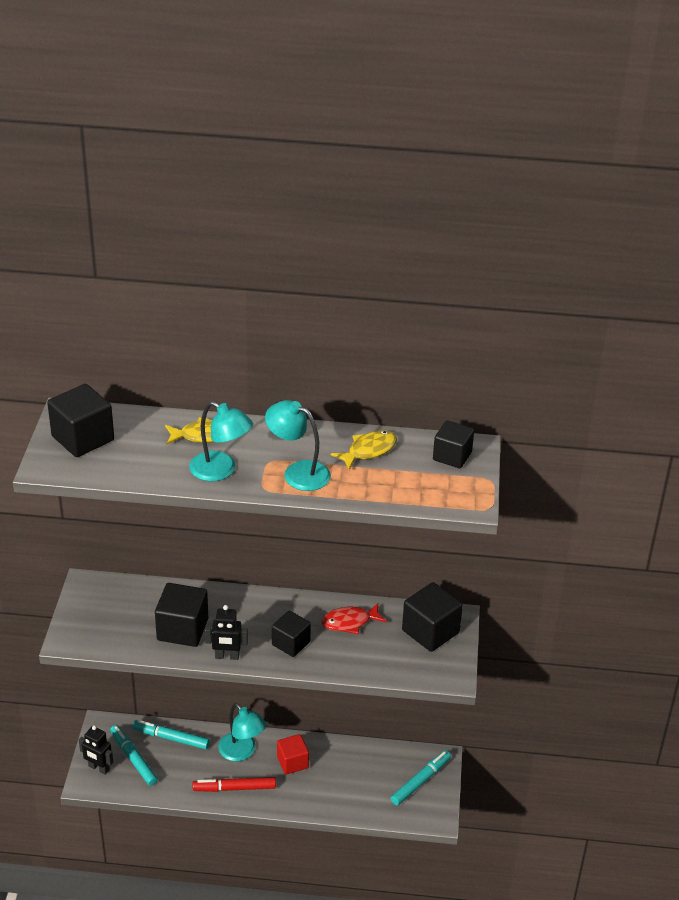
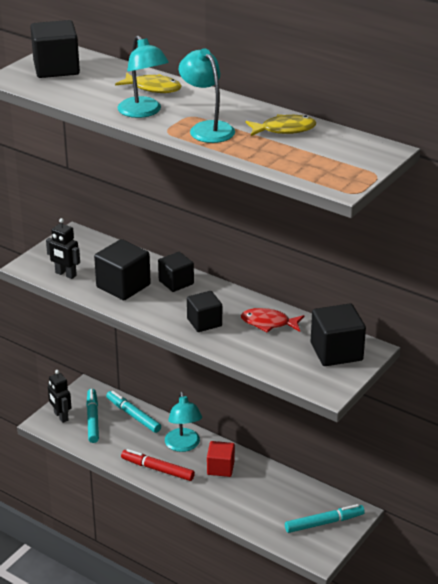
camera: 30 degrees right, 5 degrees down
(227, 656) = (143, 315): black robot -> black robot (65, 274)
(452, 456) = (357, 151): black cube -> black cube (176, 282)

